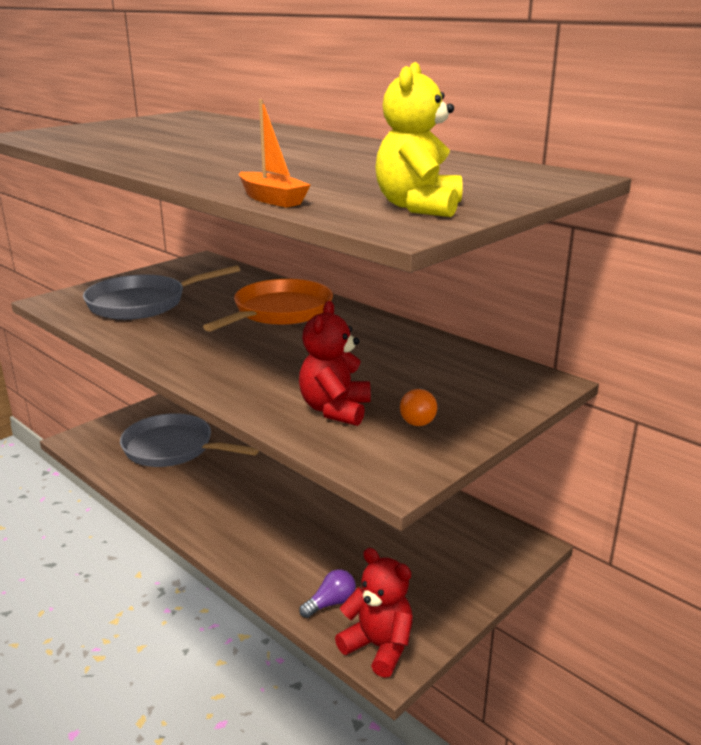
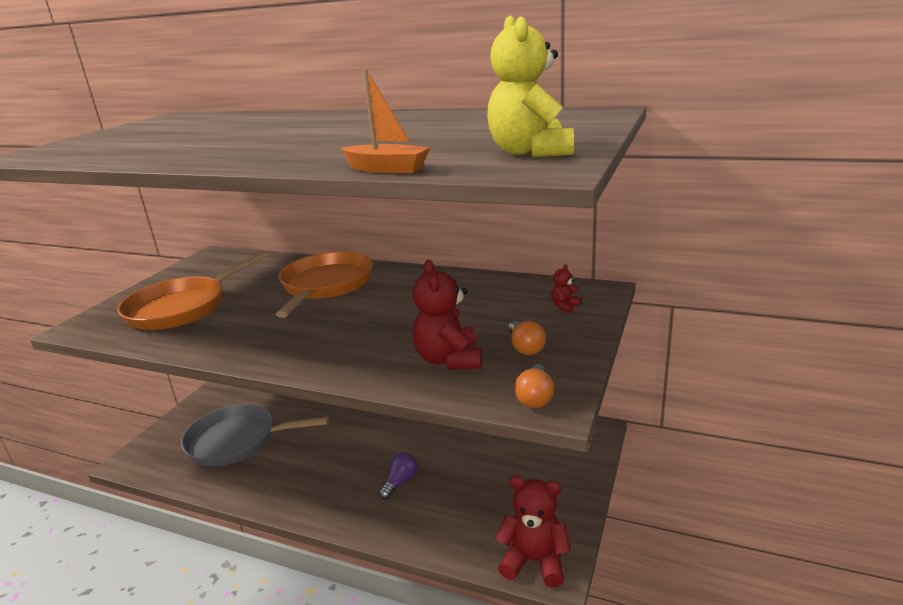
camera: 20 degrees left, 0 degrees up
(143, 303) = (182, 307): grey pan -> orange pan
(330, 603) = (470, 537): purple light bulb -> purple light bulb (400, 482)
(386, 466) = (535, 397): none -> orange light bulb
(496, 389) = (565, 306): none -> red teddy bear

